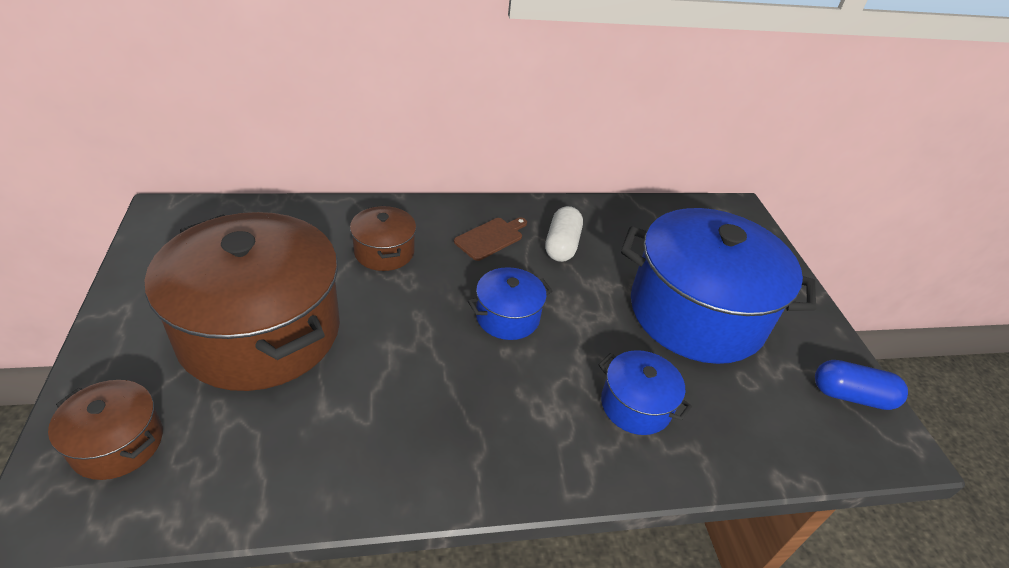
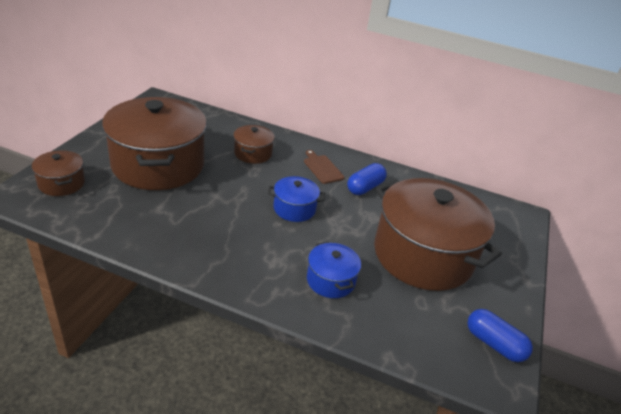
camera: 30 degrees right, 5 degrees down
(490, 238) = (322, 168): brown cutting board -> brown cutting board turned 105 degrees counterclockwise
(562, 245) = (365, 187): white capsule -> blue capsule
(696, 313) = (423, 255): blue pot -> brown pot

